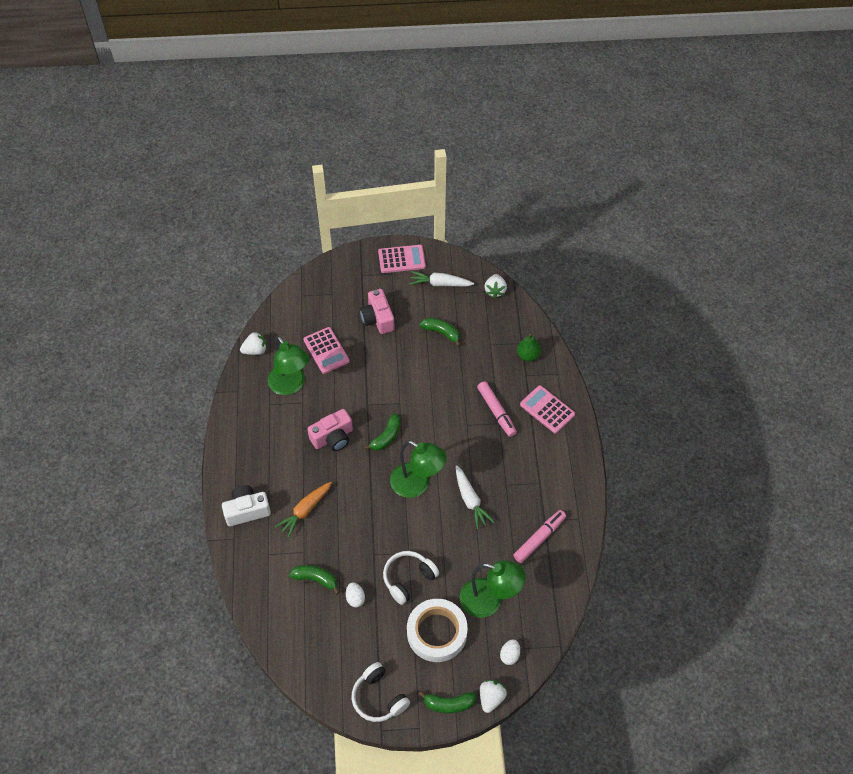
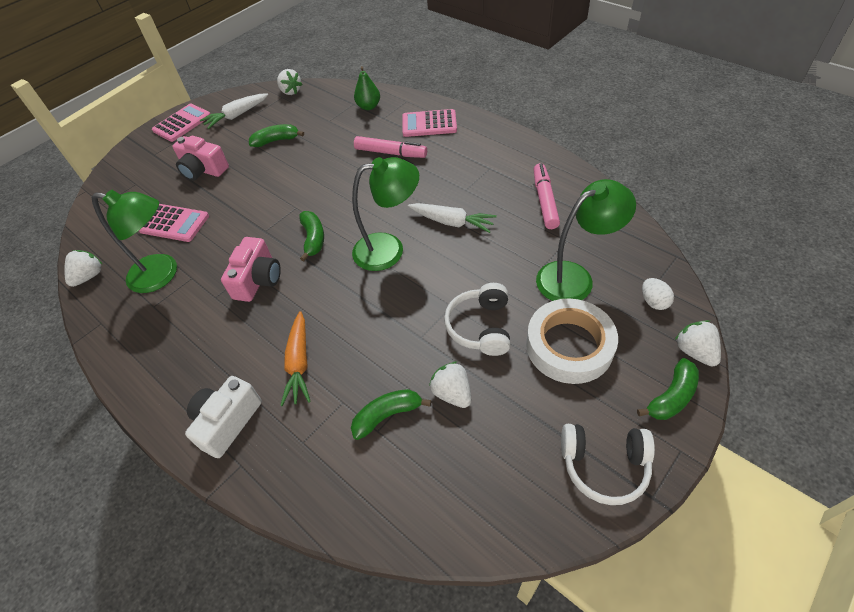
camera: 40 degrees left, 5 degrees down
(355, 598) = (452, 393): white egg -> white strawberry

